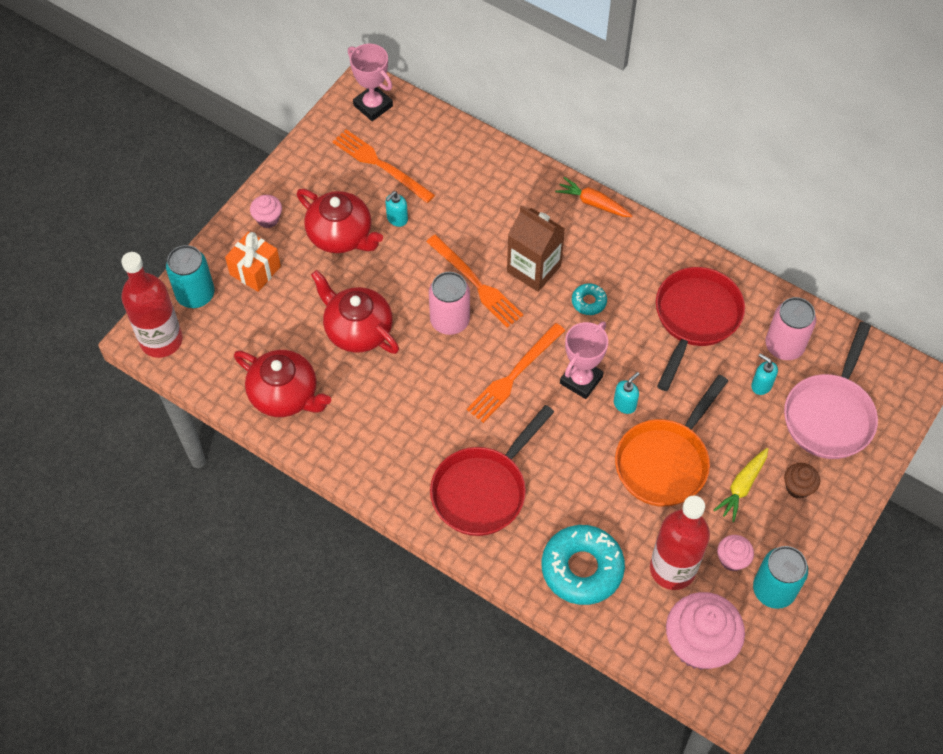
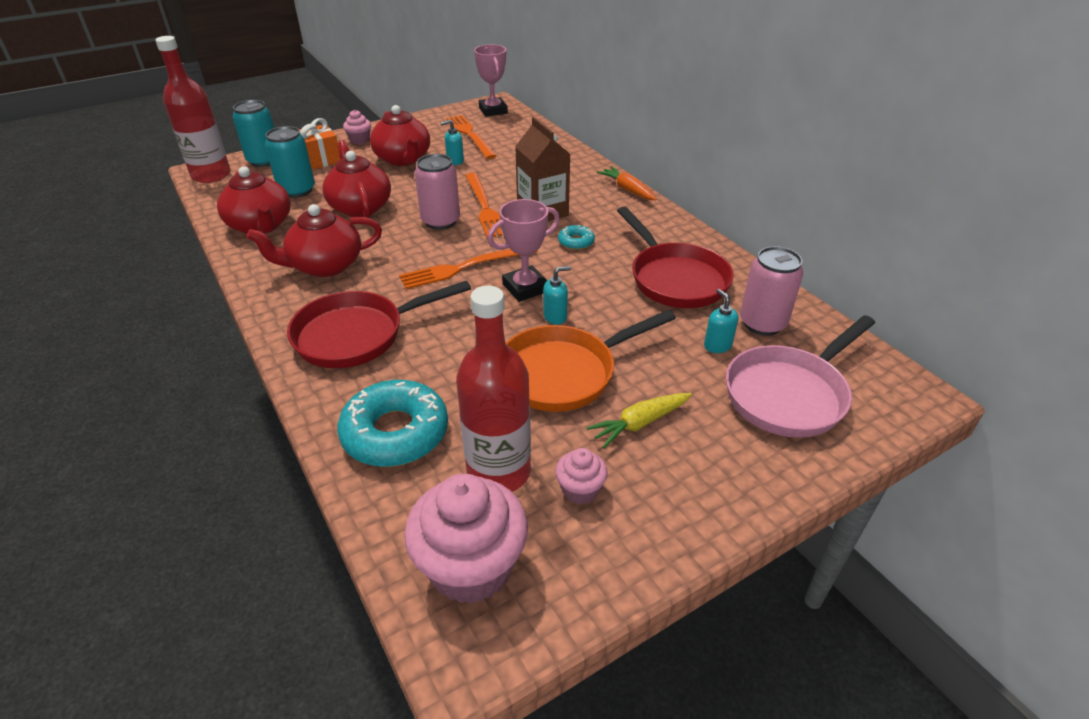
camera: 25 degrees right, 20 degrees down
(391, 423) = (325, 266): none -> red teapot
(695, 318) = (675, 279): red pan -> red pan turned 105 degrees clockwise
(773, 590) = (614, 544): turquoise can -> turquoise can (297, 190)
(798, 487) = (711, 447): brown cupcake -> none

